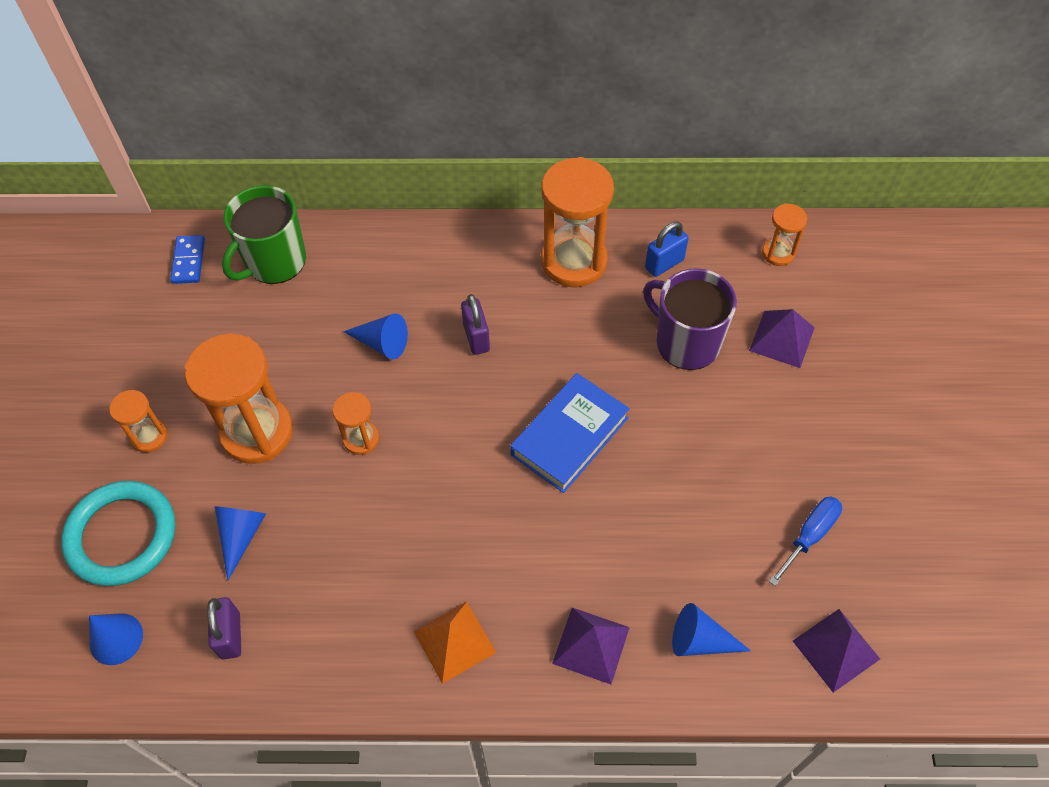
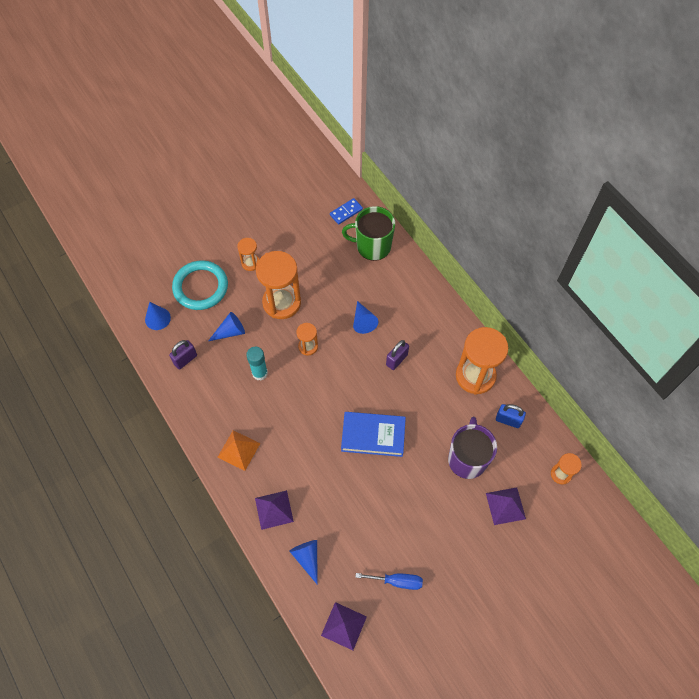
camera: 55 degrees right, 5 degrees up
(348, 533) = (260, 373): none -> turquoise glue stick

